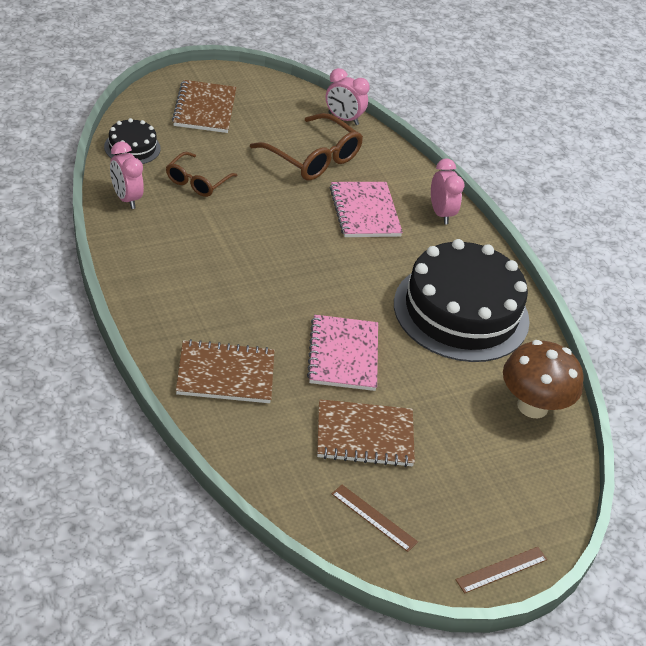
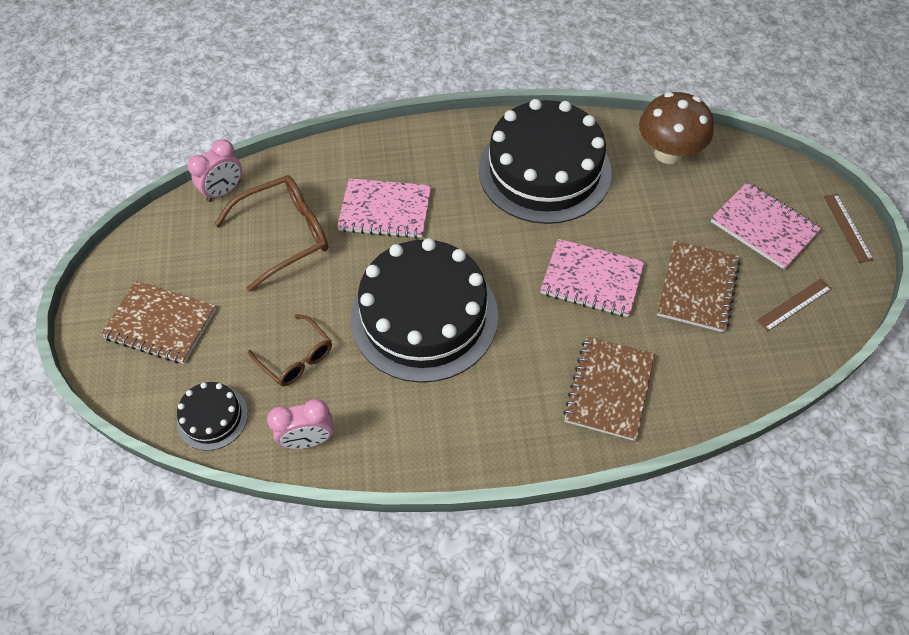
camera: 65 degrees left, 15 degrees up
(262, 248) = (424, 316): none -> black cake
(441, 213) = (402, 148): pink clock -> none
(468, 491) = (764, 227): none -> pink notebook

